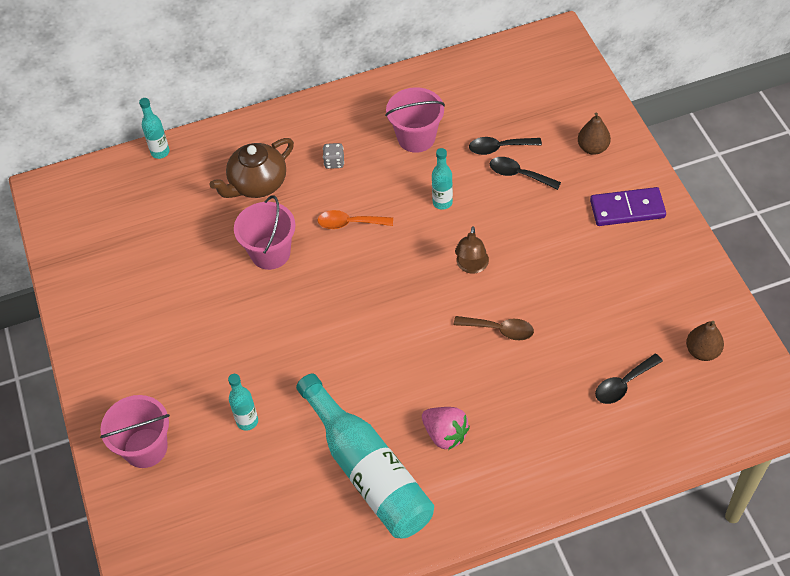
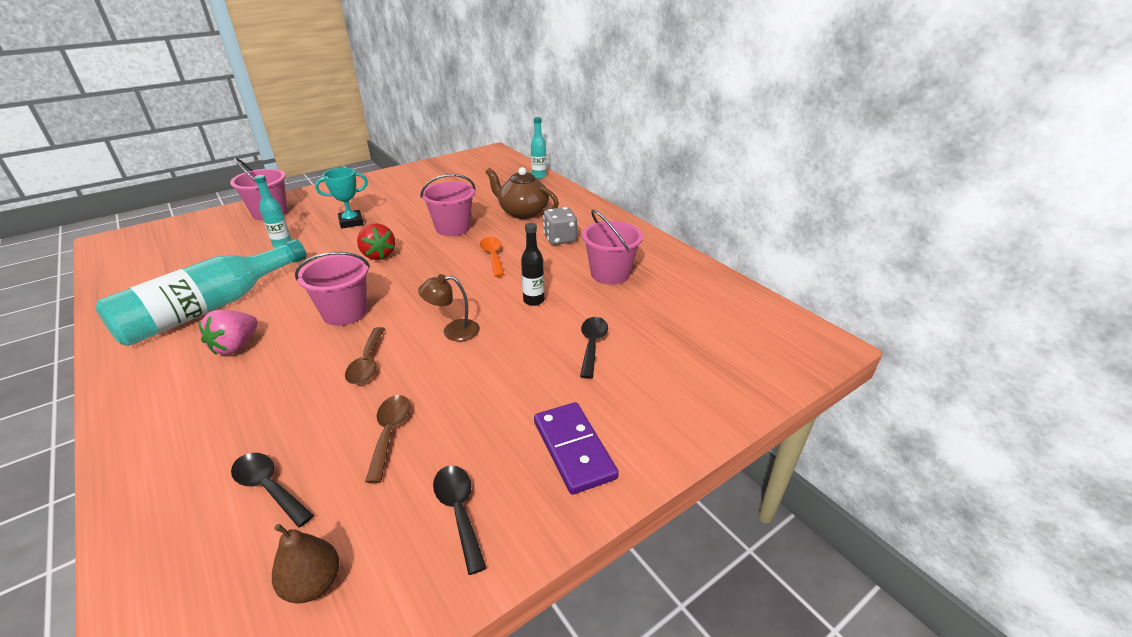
camera: 70 degrees right, 20 degrees down
(212, 354) = (351, 222): none -> turquoise trophy
(308, 324) = (378, 255): none -> red strawberry
(334, 162) = (560, 239): grey dice -> grey dice, size x1.59
(415, 350) = (345, 312): none -> pink bucket
(442, 202) = (533, 300): turquoise bottle -> black bottle
(499, 148) = (624, 325): black spoon -> black spoon (459, 511)
(587, 313) = (390, 433): none -> brown spoon
(592, 148) = (664, 400): brown pear -> none

